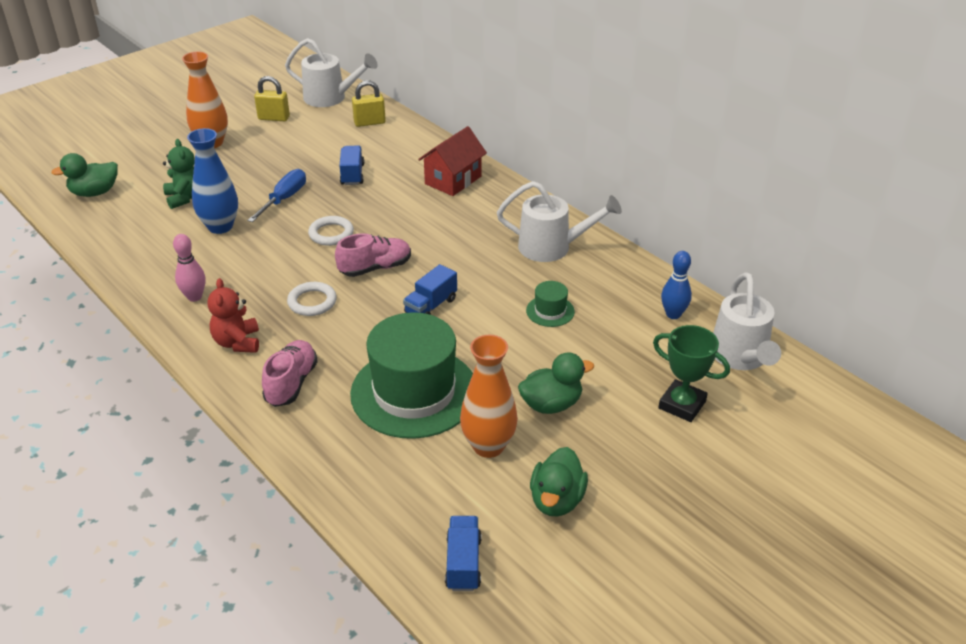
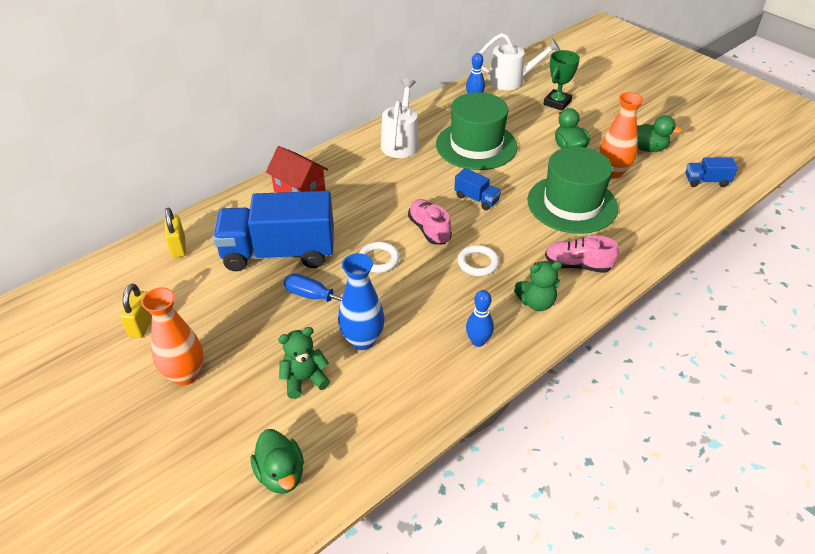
camera: 90 degrees left, 5 degrees up
(194, 297) = (478, 341): pink bowling pin -> blue bowling pin
(237, 342) = (536, 302): red teddy bear -> green teddy bear
(331, 98) = (111, 281): white watering can -> none
(352, 174) = (279, 253): blue truck -> blue truck, size x2.32
(550, 311) = (476, 145): green hat -> green hat, size x2.40

